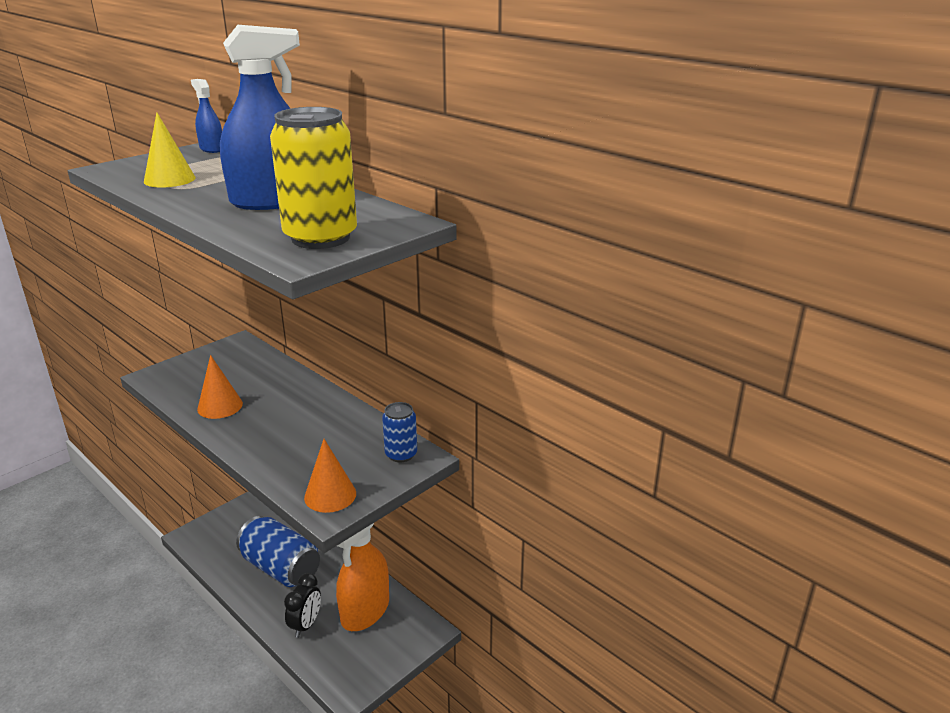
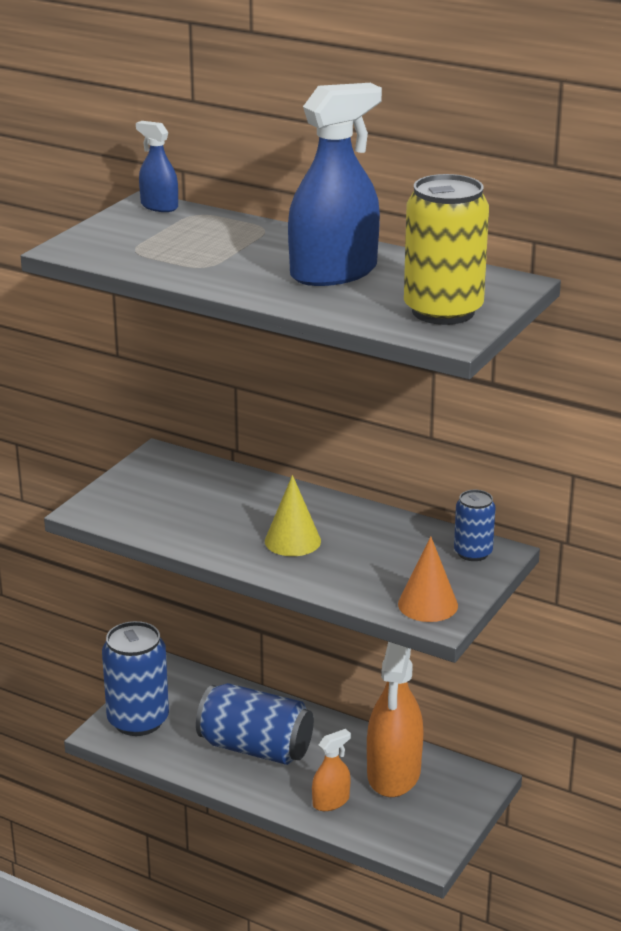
camera: 15 degrees left, 0 degrees up
(169, 179) = (173, 256): yellow cone -> yellow cone (292, 541)
(217, 530) = (138, 720): none -> blue can
(220, 406) = (211, 533): orange cone -> none
(306, 625) = (331, 801): black clock -> orange spray bottle

